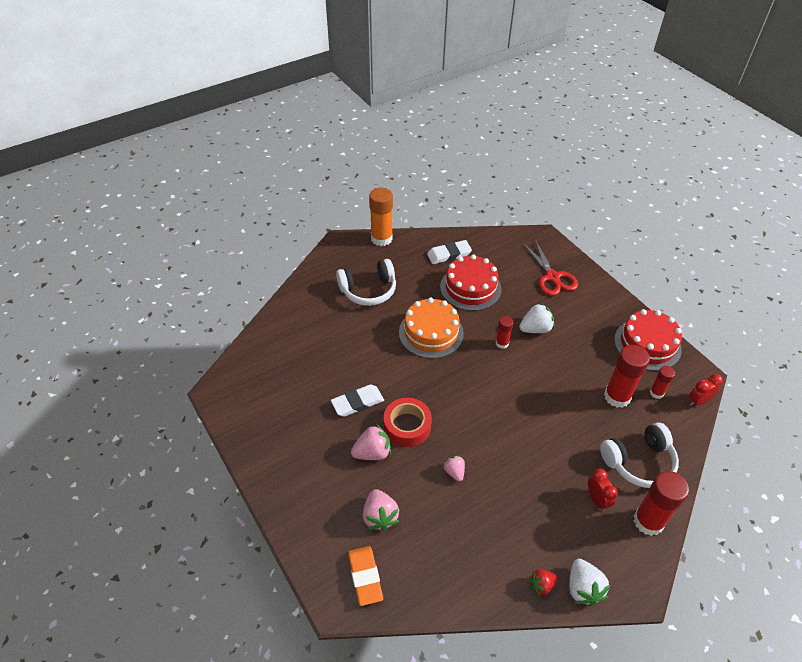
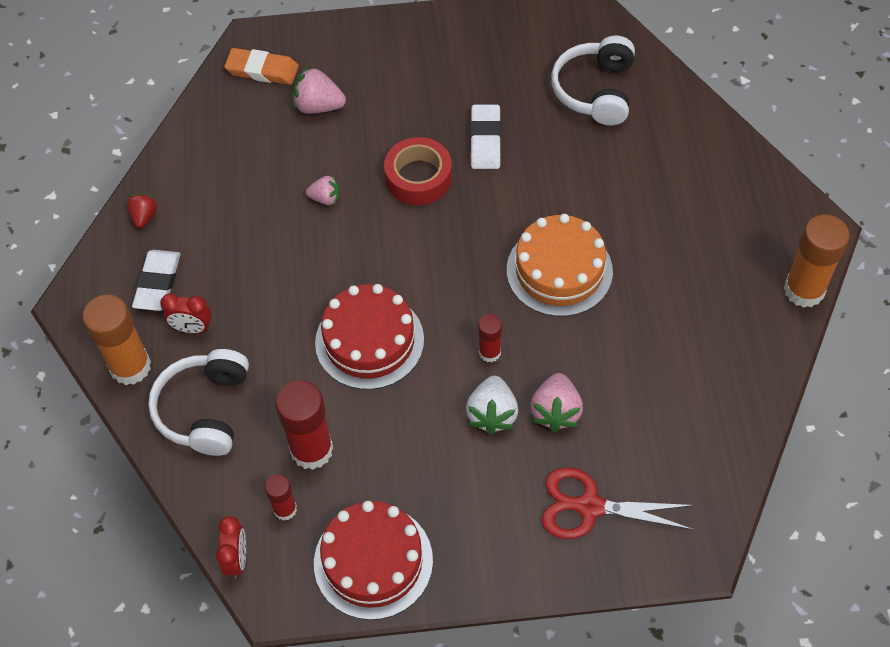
camera: 120 degrees right, 10 degrees up
(368, 290) = (687, 226): white headphones -> white headphones (595, 90)
(372, 453) = (403, 129): pink strawberry -> pink strawberry (556, 411)
(449, 254) = (719, 373): white eraser -> white eraser (158, 283)
(470, 288) = (625, 367): red cake -> red cake (369, 341)
(583, 588) = (113, 252): white strawberry -> none
(648, 521) = (130, 367): red glue stick -> orange glue stick

